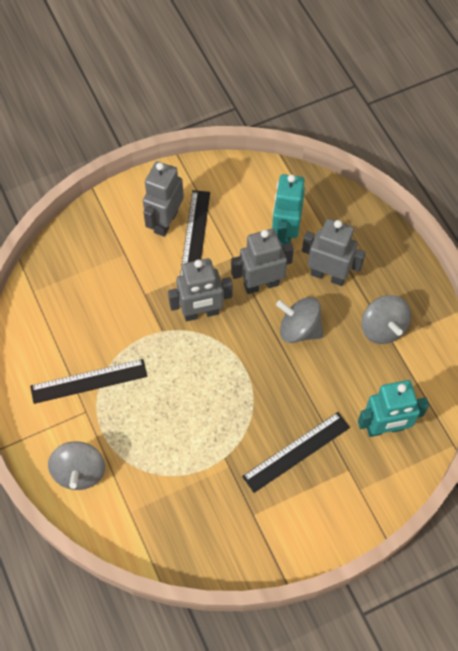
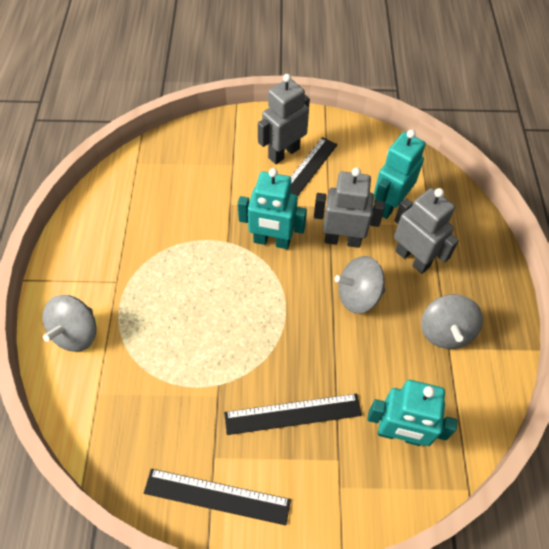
camera: 25 degrees right, 5 degrees down
(89, 381) = (135, 256): black ruler -> black ruler (217, 496)
(201, 313) = (272, 241): grey robot -> turquoise robot
(299, 329) = (358, 296): grey spinning top -> grey spinning top turned 60 degrees counterclockwise

